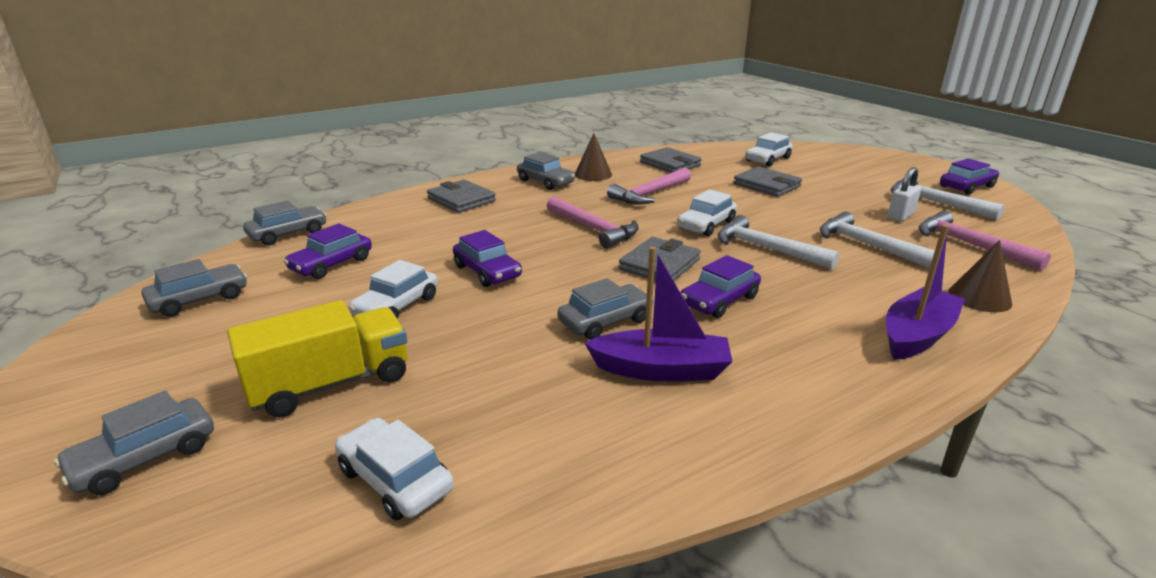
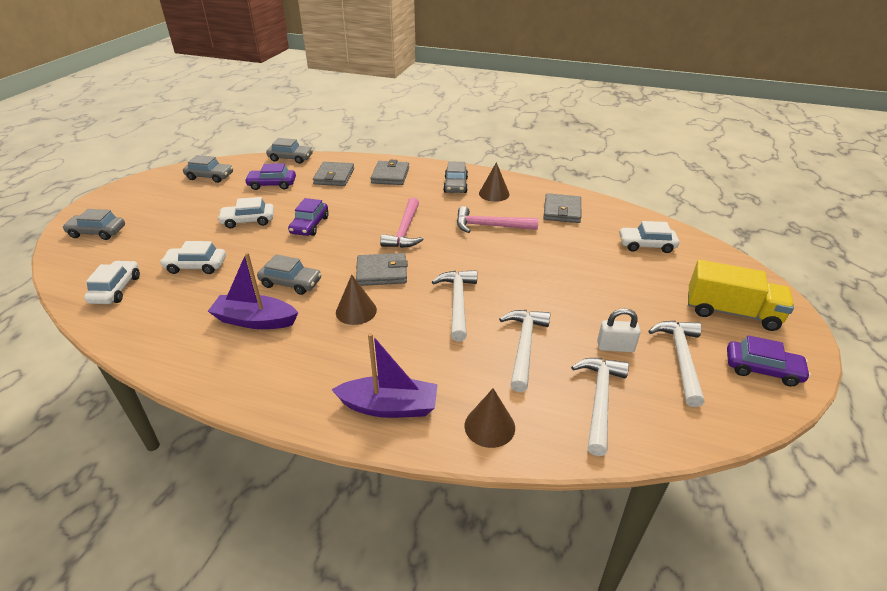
camera: 50 degrees right, 10 degrees up
(331, 384) = (170, 240): yellow truck -> yellow truck (731, 312)
(661, 370) = (255, 320): purple boat -> purple boat turned 135 degrees clockwise
(706, 225) = (466, 266): white car -> white car (196, 266)
(719, 300) = (356, 311): purple car -> brown cone
(767, 185) = (584, 264): grey wallet -> grey wallet (334, 176)
(969, 245) = (599, 400): pink hammer -> white hammer

